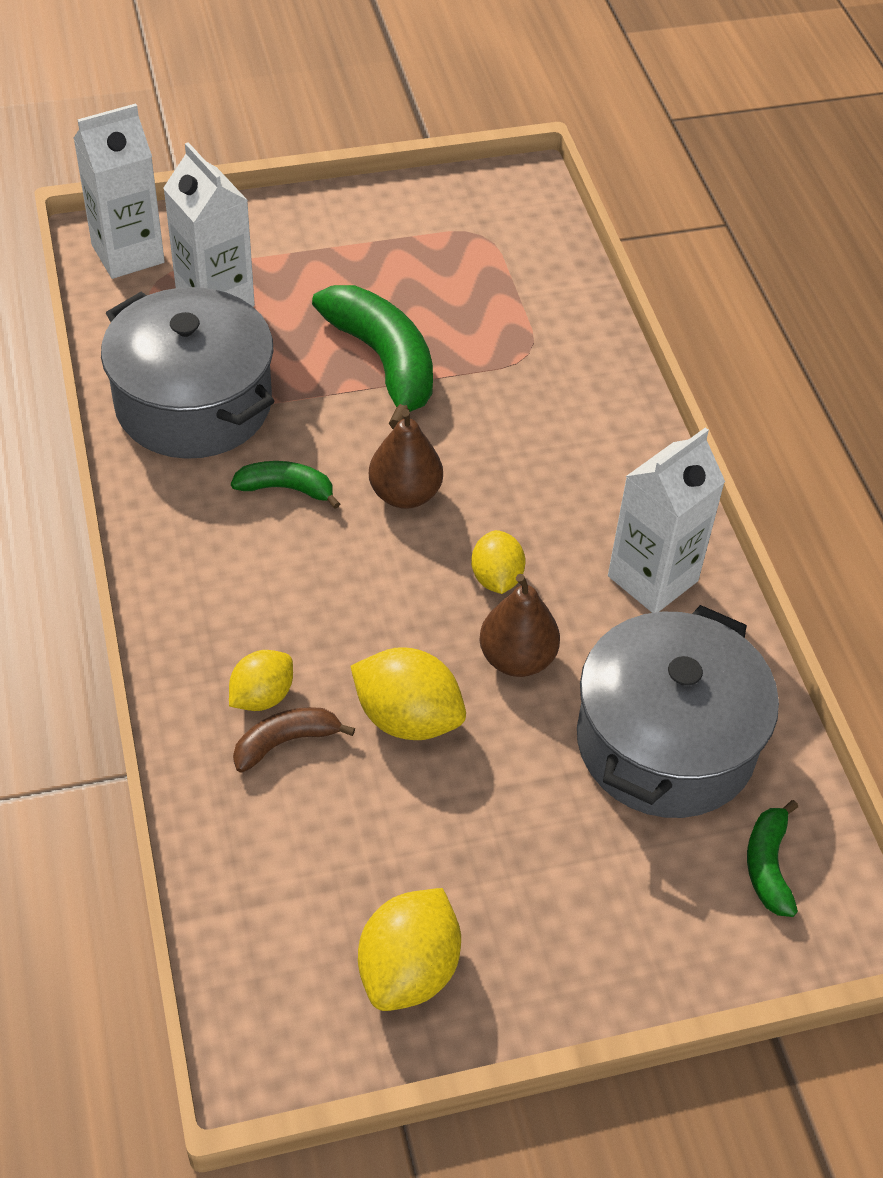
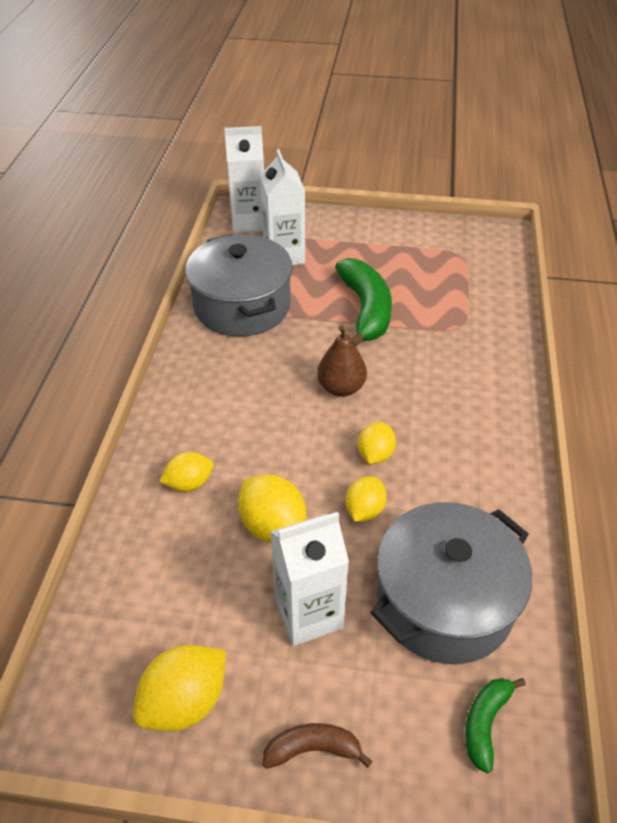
camera: 25 degrees right, 5 degrees down
(285, 742) = (188, 516): brown banana -> brown banana (313, 749)
(286, 488) = (270, 365): green banana -> none
(517, 658) = (364, 510): brown pear -> yellow lemon
(652, 578) = (483, 485): white carton -> white carton (308, 614)

